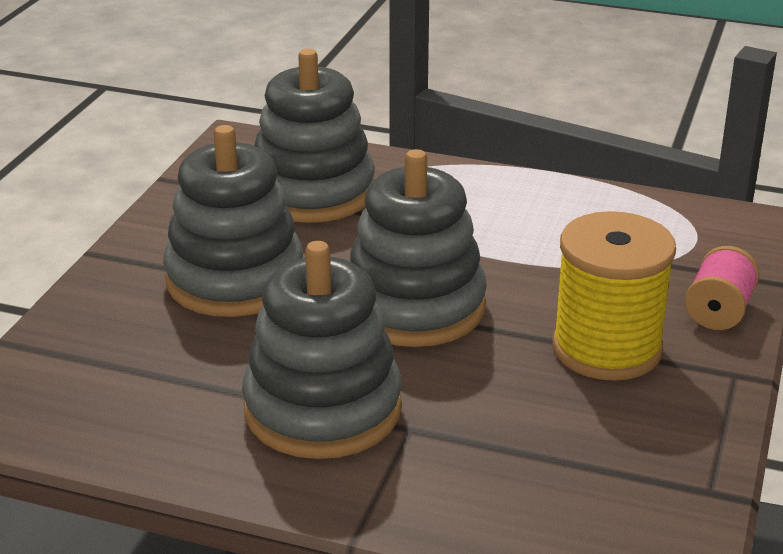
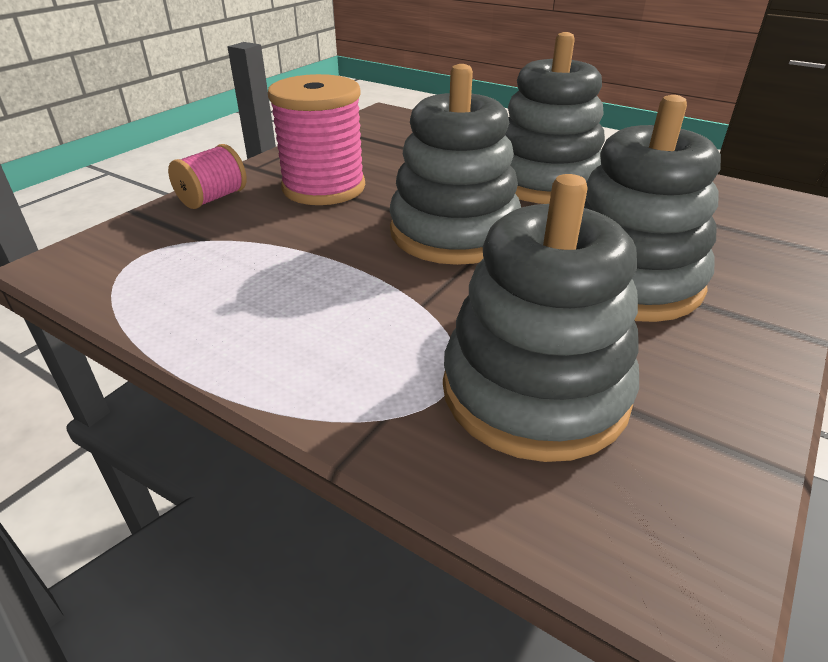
camera: 165 degrees left, 5 degrees up
(606, 349) = (324, 188): yellow spool -> pink spool

